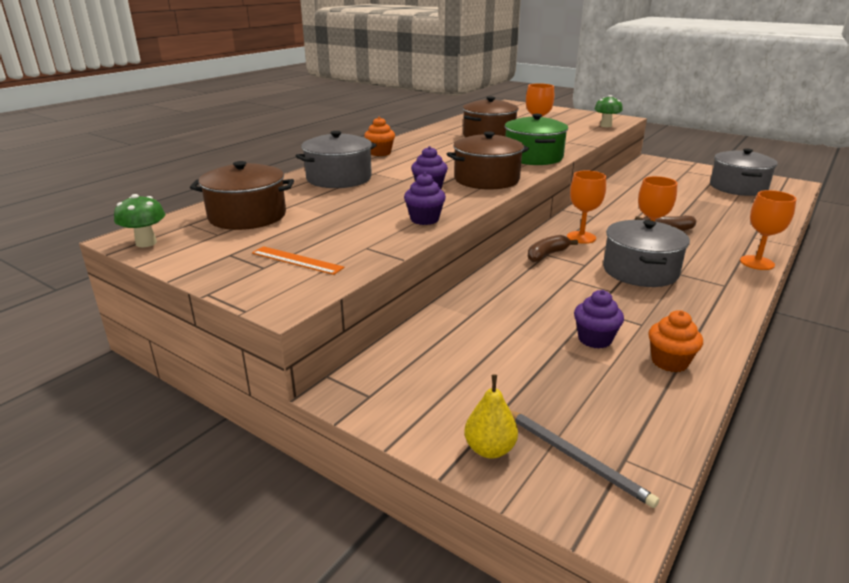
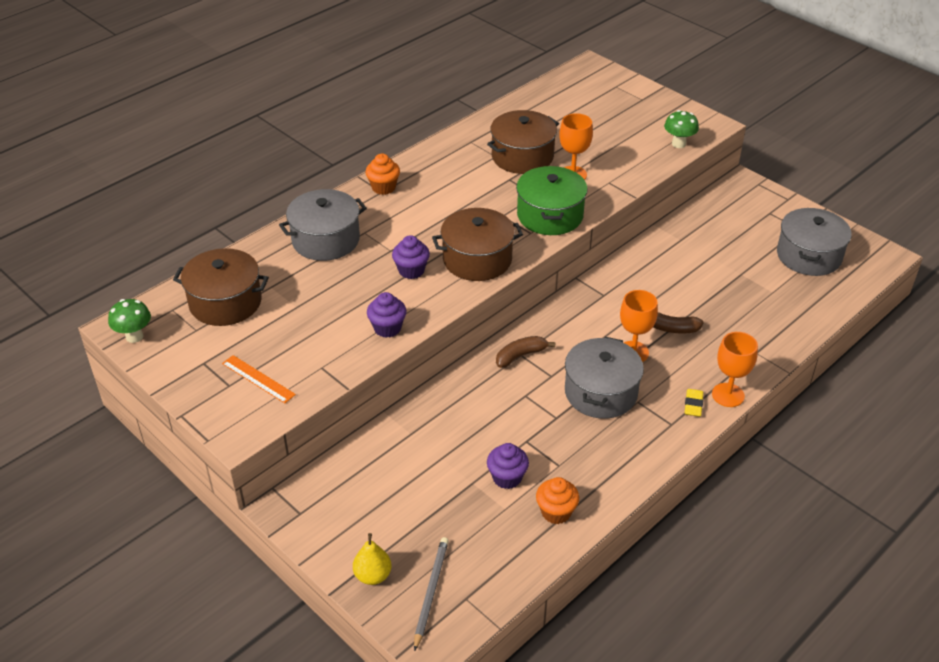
camera: 10 degrees right, 15 degrees up
(575, 458) = (431, 592): grey pencil -> grey pencil turned 135 degrees counterclockwise
(581, 237) = (570, 331): orange goblet -> none
(732, 271) = (693, 405): none -> yellow eraser

